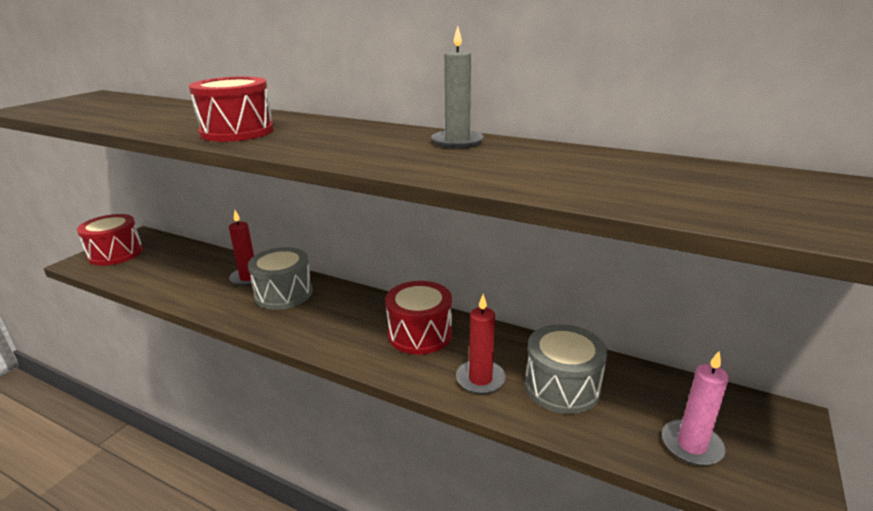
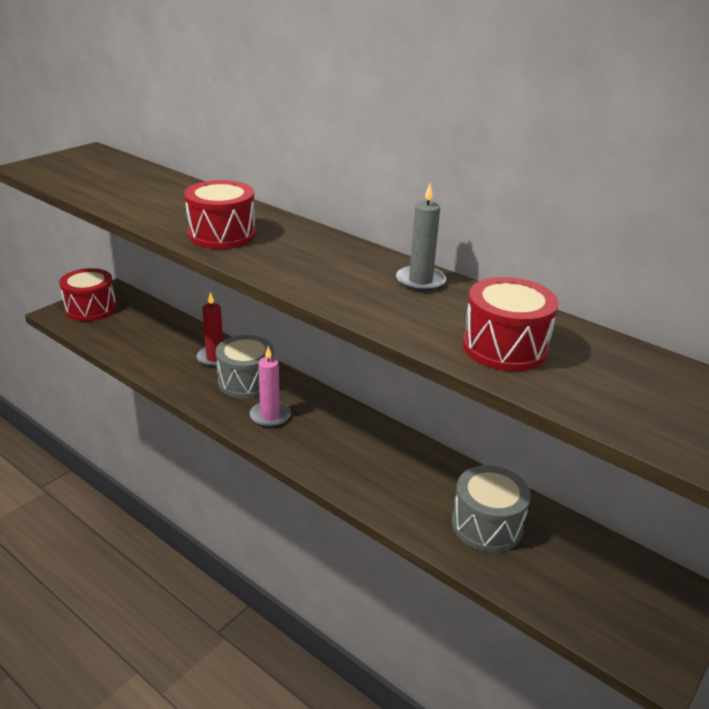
camera: 10 degrees right, 5 degrees up
(419, 334) = (367, 448): red drum -> red drum (504, 347)
(480, 379) = (412, 503): red candle -> none
(691, 445) = (585, 601): pink candle -> pink candle (270, 416)

